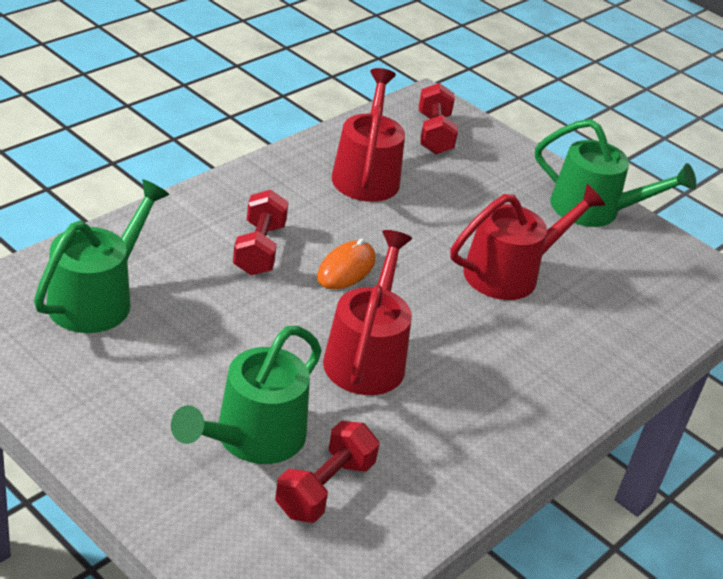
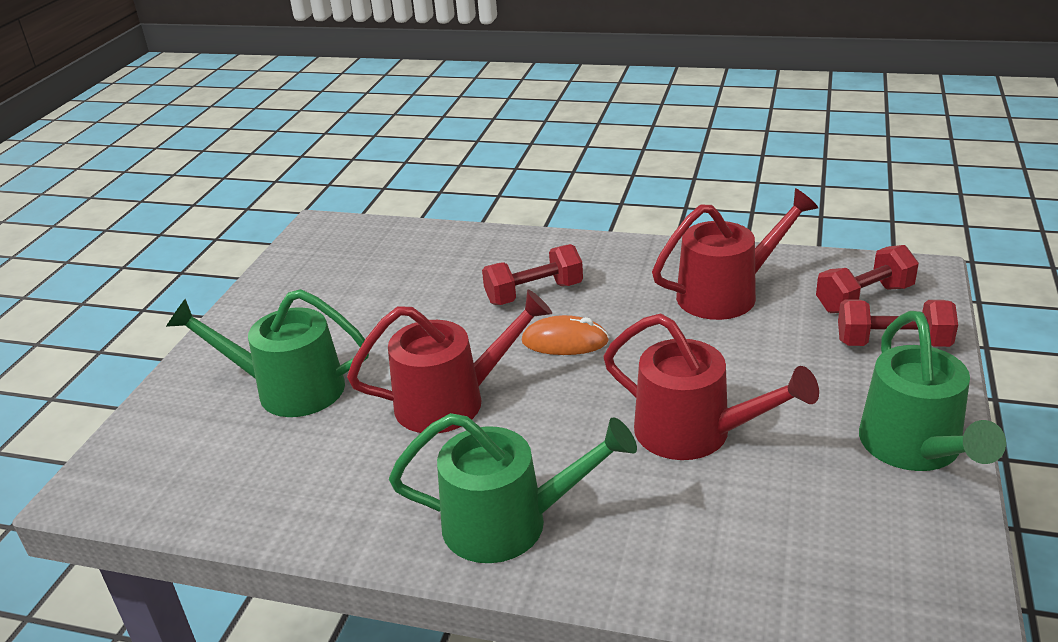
camera: 70 degrees right, 5 degrees down
(97, 298) = (386, 262): green watering can -> green watering can (509, 523)
(324, 488) = (256, 448): red dumbbell -> red dumbbell (892, 343)

